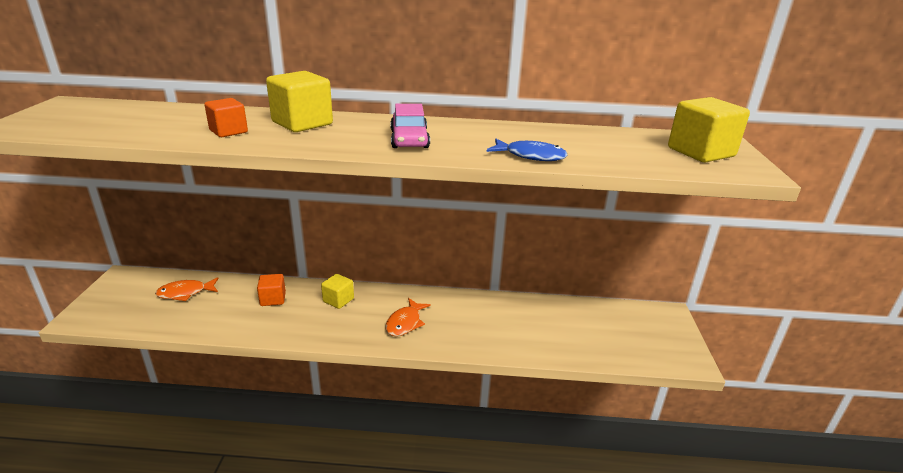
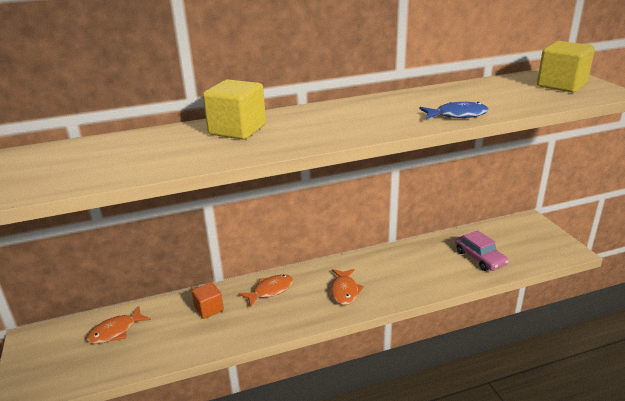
camera: 20 degrees left, 0 degrees up
(228, 131) = (182, 153): orange cube -> none
(338, 300) = (270, 291): yellow cube -> orange fish
(409, 139) = (348, 123): pink car -> pink car (479, 258)

